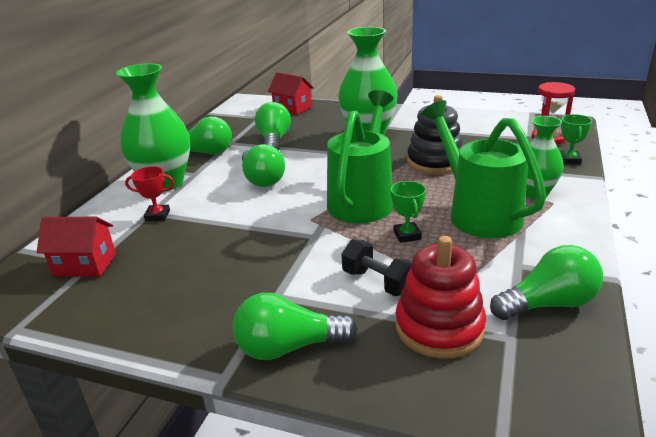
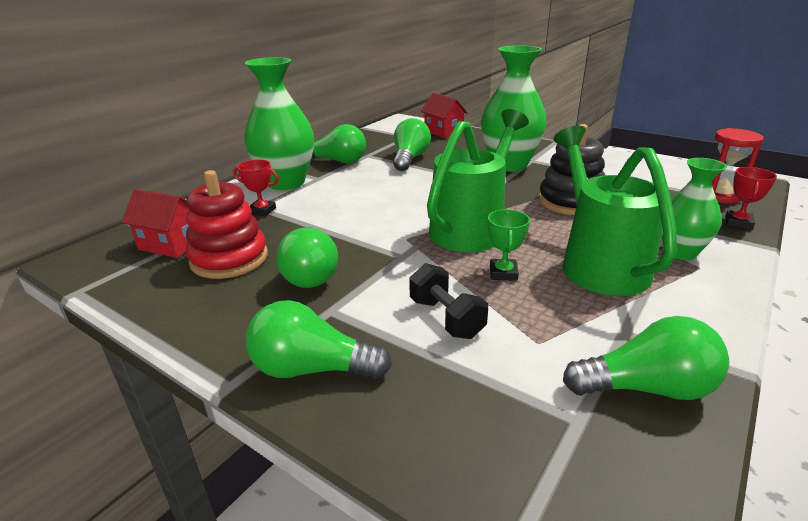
camera: 15 degrees right, 0 degrees up
(262, 179) = (378, 192): green light bulb -> green light bulb (311, 273)
(439, 327) = (493, 386): red stacking toy -> red stacking toy (229, 259)
(569, 160) = (738, 223): green trophy -> red trophy

